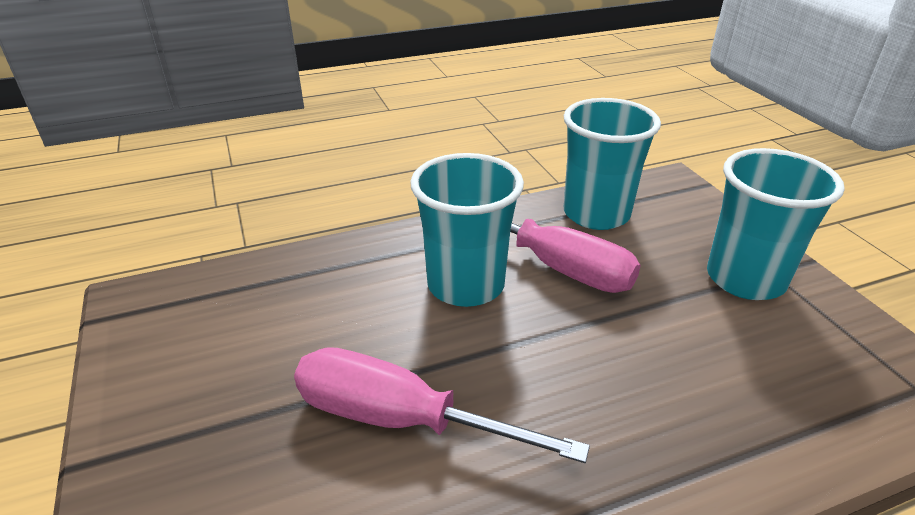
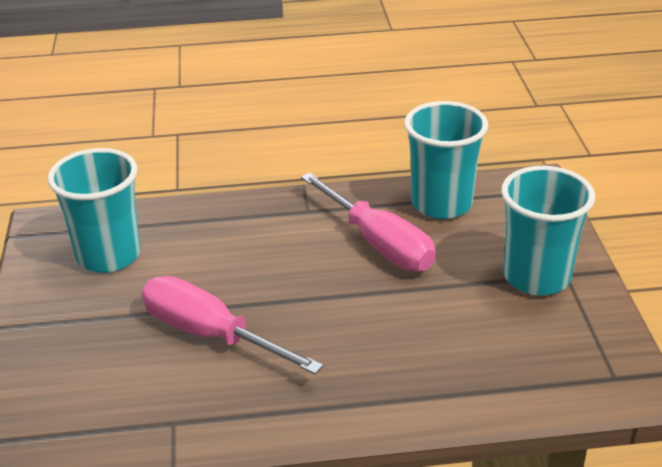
camera: 15 degrees right, 0 degrees up
(465, 285) = (298, 249): turquoise cup -> turquoise cup (108, 255)

